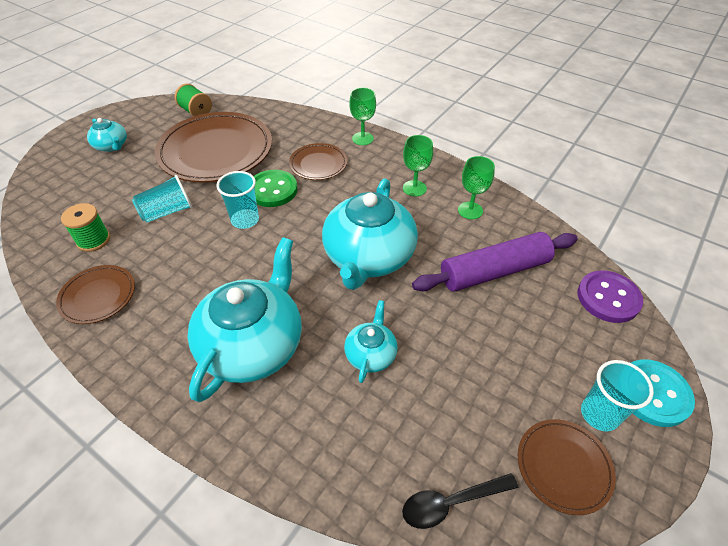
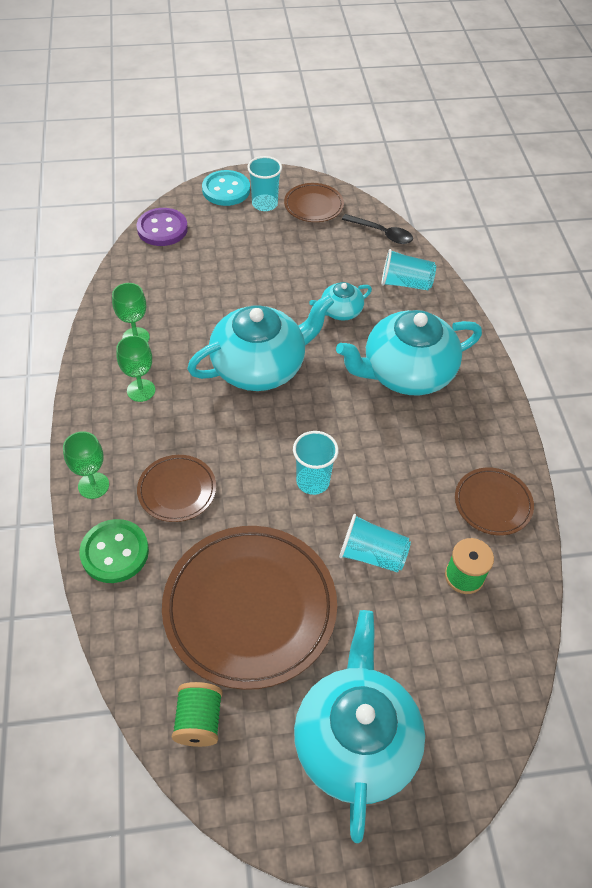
camera: 135 degrees left, 5 degrees up
(112, 146) = (355, 741): turquoise teapot -> turquoise teapot, size x2.06
(272, 190) = (254, 495): green button -> green button (115, 552)
(350, 448) = (405, 283): none -> turquoise cup
(494, 271) = (196, 291): purple rolling pin -> none

